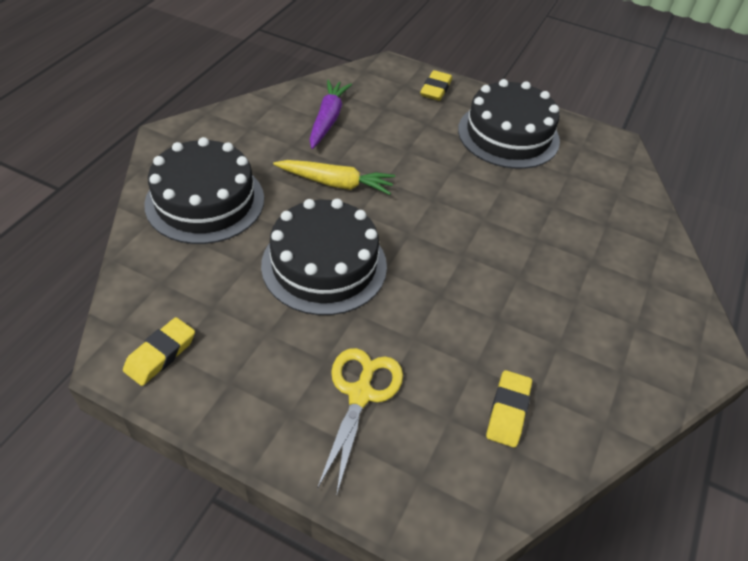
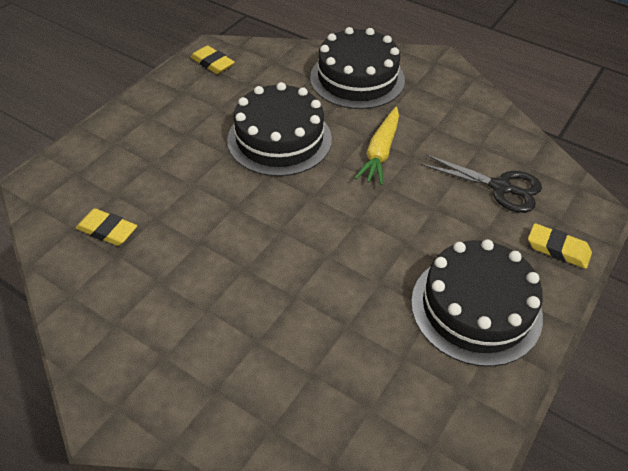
camera: 100 degrees right, 0 degrees up
(328, 119) = (478, 153): purple carrot -> none
(360, 394) = (152, 150): yellow scissors -> none
(372, 110) = (500, 187): none -> black scissors

